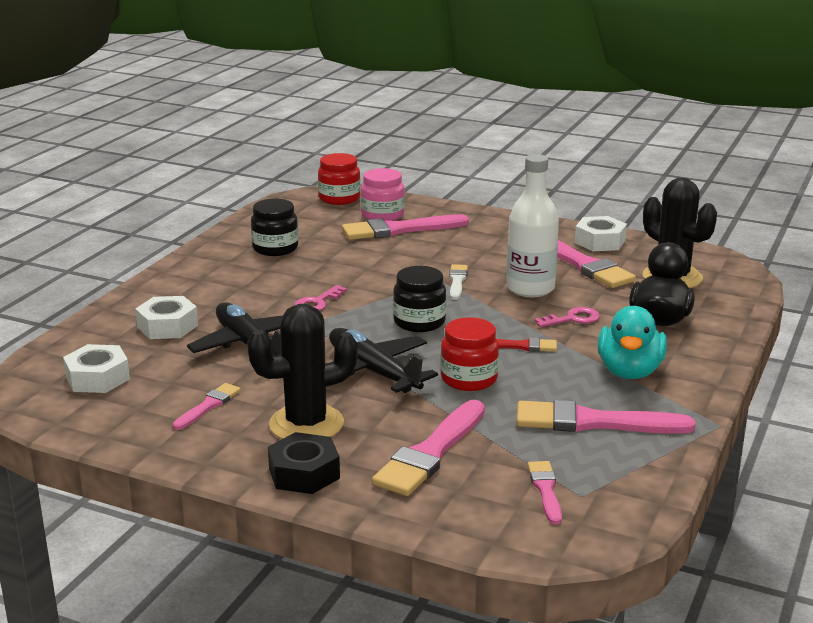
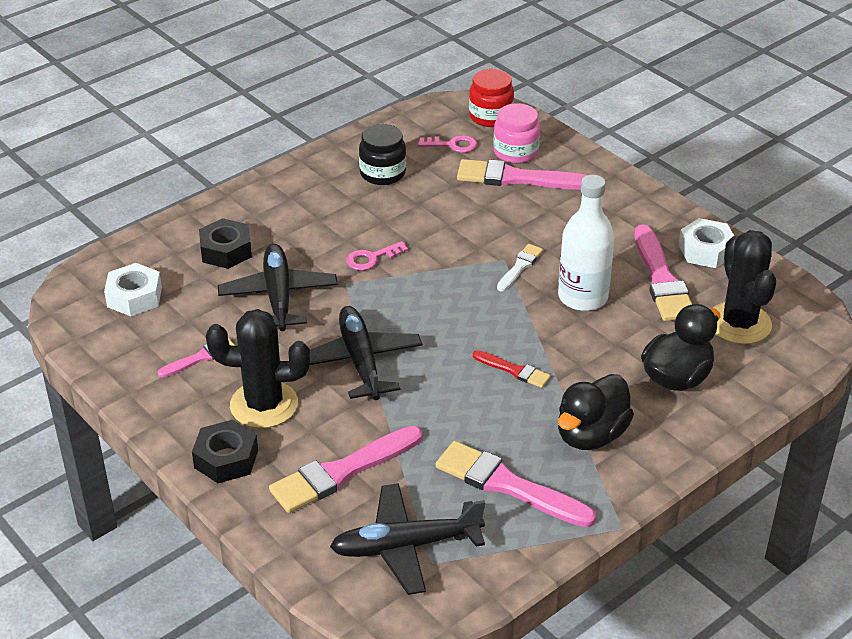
camera: 25 degrees right, 15 degrees up
(167, 326) = (226, 251): white nut -> black nut
(419, 322) = (445, 311): black jar -> none
(469, 379) = (437, 397): red jar -> none
(545, 490) = (406, 546): pink brush -> black plane
(573, 319) = (592, 350): pink key -> pink key (453, 145)
(629, 371) = (591, 435): turquoise duck -> black duck

